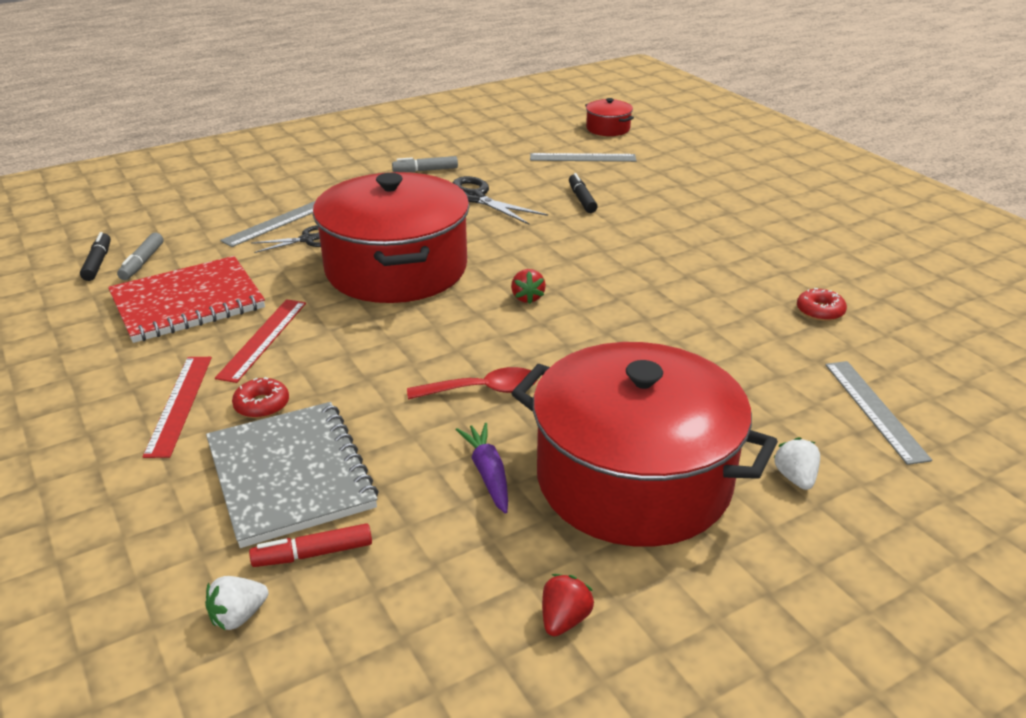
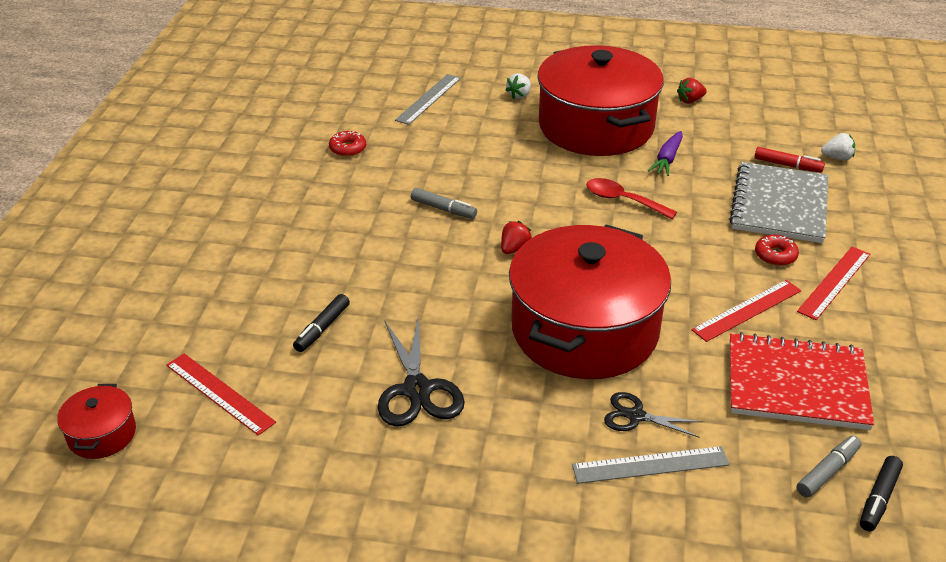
camera: 140 degrees left, 5 degrees up
(425, 170) = (406, 474): grey marker -> grey marker (443, 209)
(582, 158) = (219, 393): grey ruler -> red ruler

